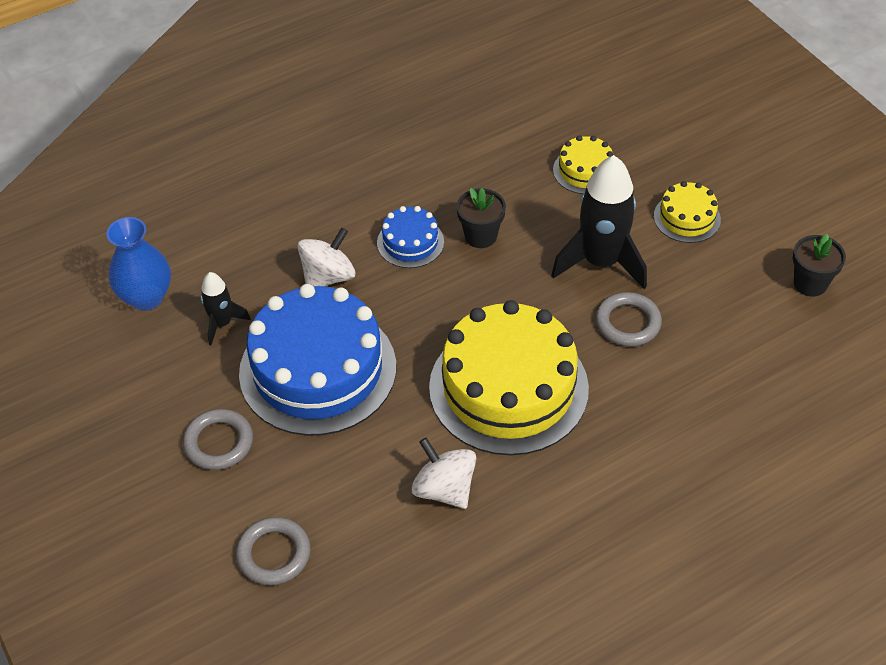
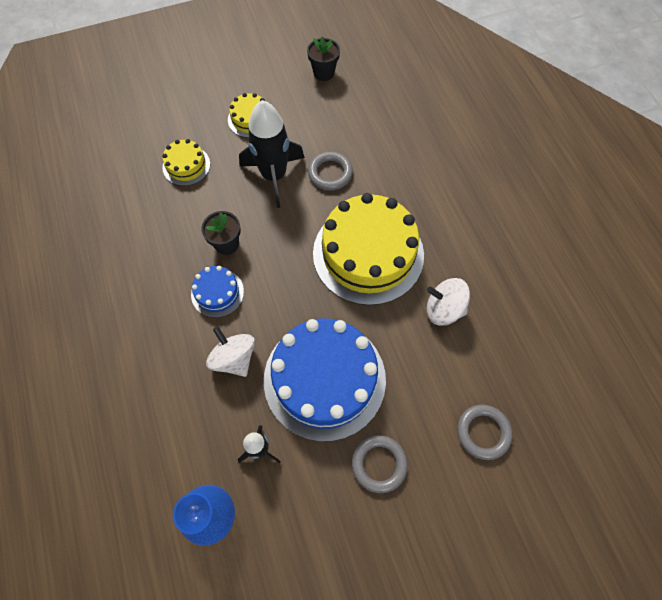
camera: 80 degrees left, 15 degrees up
(444, 489) = (444, 309): white spinning top -> white spinning top turned 45 degrees clockwise

